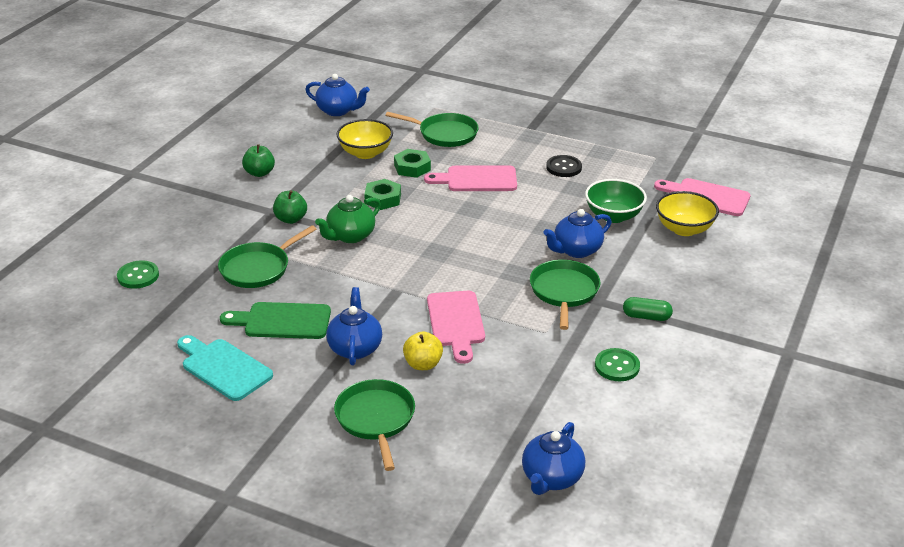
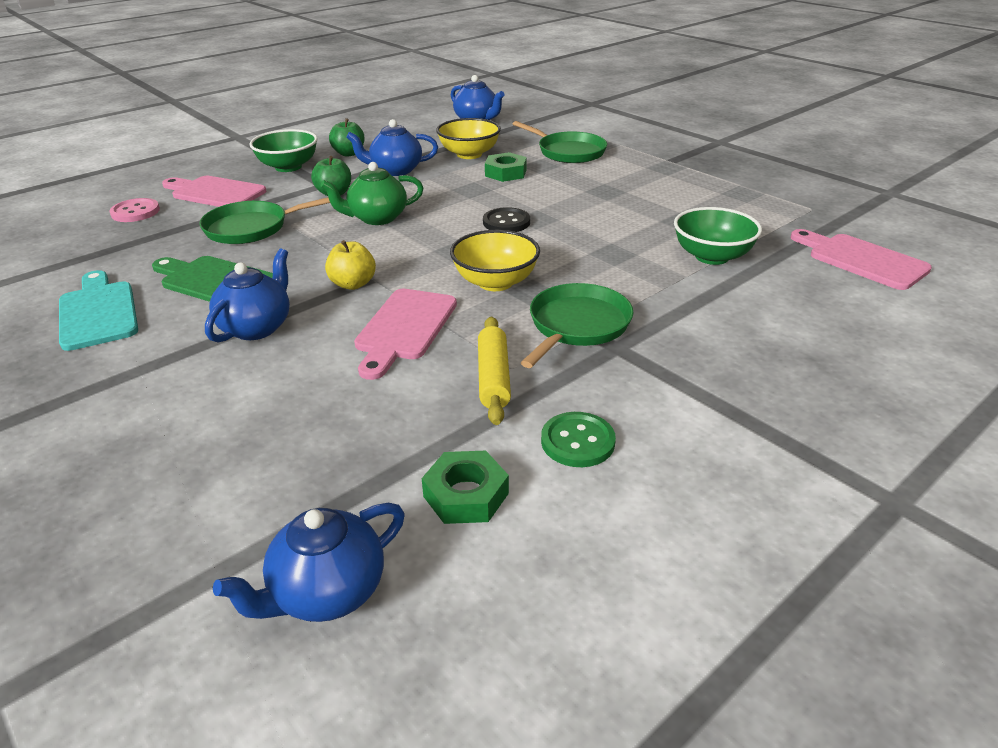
camera: 25 degrees right, 0 degrees up
(138, 276) = (135, 212): green button -> pink button
(220, 199) = (288, 167): none -> green bowl
(375, 419) = (184, 418): green pan -> none
(383, 199) = (447, 193): green nut -> green nut (466, 495)
(423, 364) = (314, 366): yellow apple -> yellow apple (353, 284)
(477, 179) = (568, 194): pink cutting board -> pink cutting board (215, 193)
(541, 341) = (494, 378): none -> yellow rolling pin
(564, 167) = (682, 199): black button -> black button (506, 222)
(576, 250) = (632, 283): blue teapot -> blue teapot (395, 170)
(646, 317) = (674, 384): green capsule -> none
(684, 229) = (805, 289): yellow bowl -> yellow bowl (495, 282)

